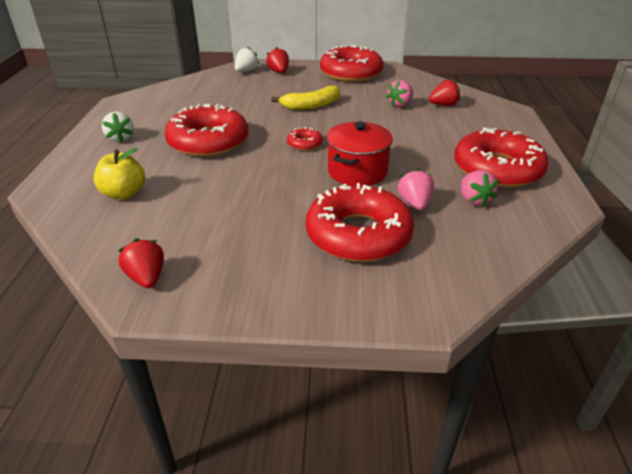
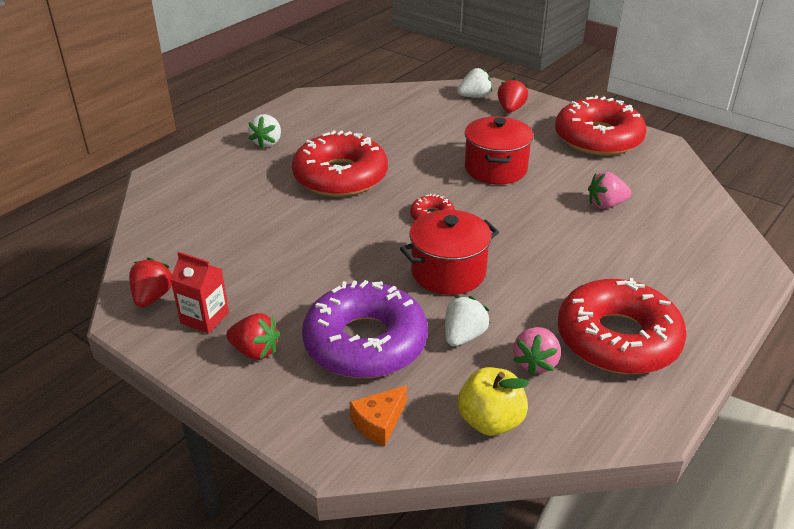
camera: 35 degrees right, 0 degrees up
(124, 193) = (213, 206): yellow apple -> yellow apple (490, 421)
(214, 272) = (205, 318): none -> red carton
(311, 106) = (495, 169): yellow banana -> red pot
(358, 234) = (365, 342): red donut -> purple donut
(414, 203) = (463, 336): pink strawberry -> white strawberry
(432, 279) = (379, 423): none -> orange cheese
(443, 105) = (664, 225): red strawberry -> red strawberry (255, 351)

